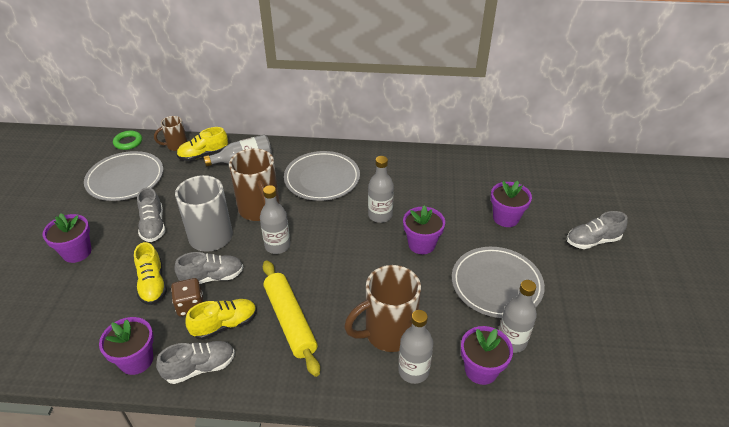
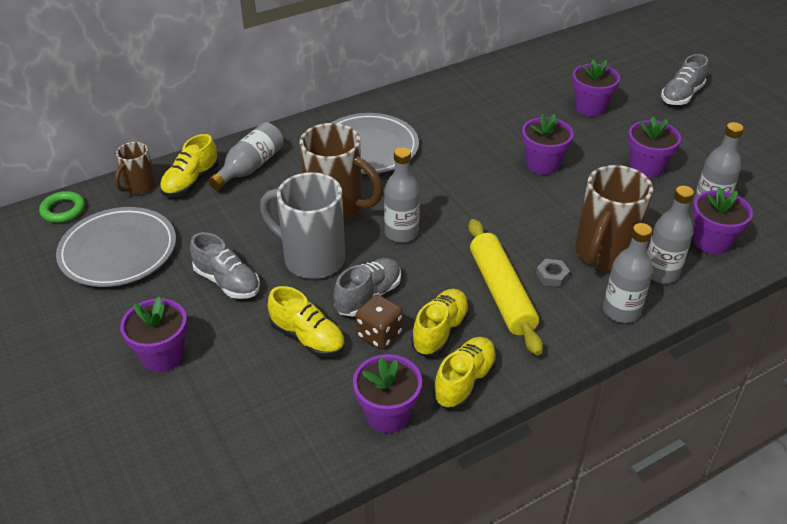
camera: 35 degrees left, 0 degrees up
(200, 367) = (464, 381): grey shoe -> yellow shoe
(290, 321) = (501, 293): yellow rolling pin -> yellow rolling pin turned 45 degrees clockwise
(335, 328) = (552, 276): none -> grey nut
(380, 215) = (472, 157): grey bottle -> grey bottle (621, 311)
(496, 284) = (646, 168): grey plate -> purple flower pot

